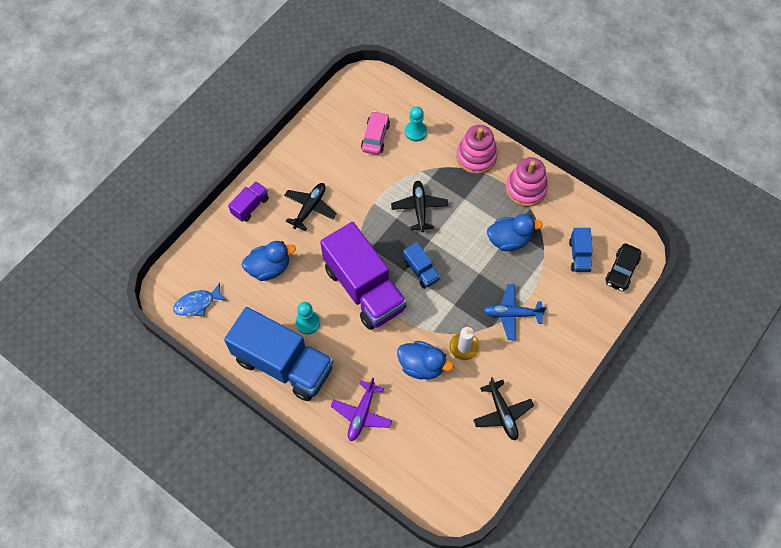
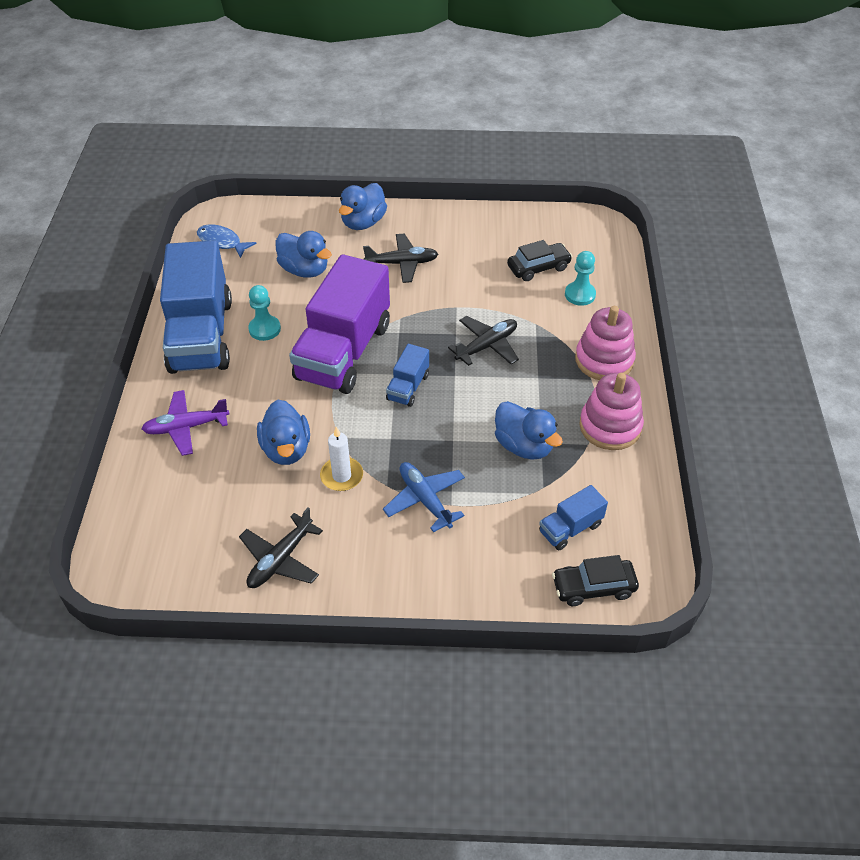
camera: 55 degrees right, 15 degrees down
(250, 206) = (363, 222): purple truck -> blue duck
(375, 137) = (538, 267): pink car -> black car

